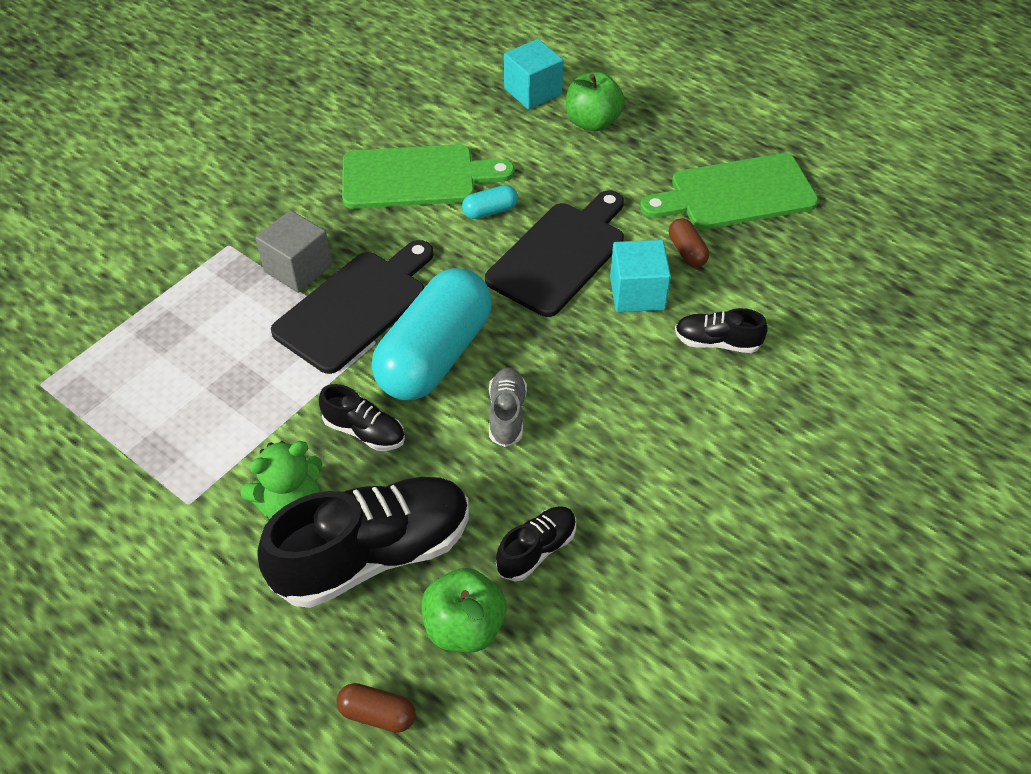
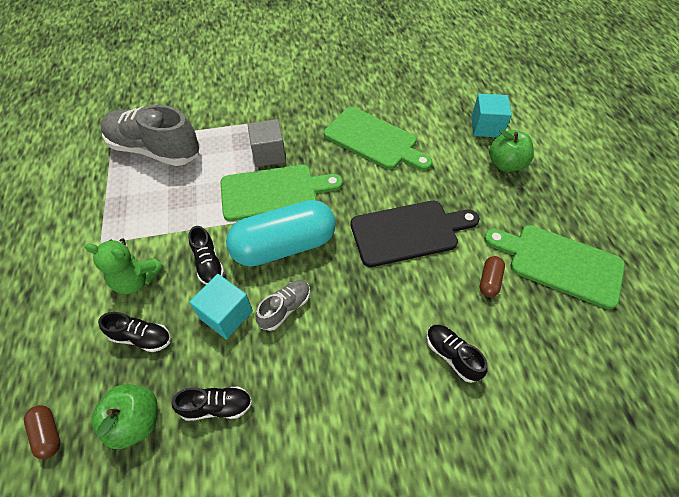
camera: 40 degrees right, 5 degrees up
(125, 355) = (155, 150): none -> grey shoe
(355, 307) = (273, 192): black cutting board -> green cutting board
(373, 554) = (141, 337): black shoe -> black shoe, size x0.48
(490, 211) = (394, 182): turquoise capsule -> none
(637, 293) = (431, 287): turquoise cube -> turquoise cube (226, 314)

